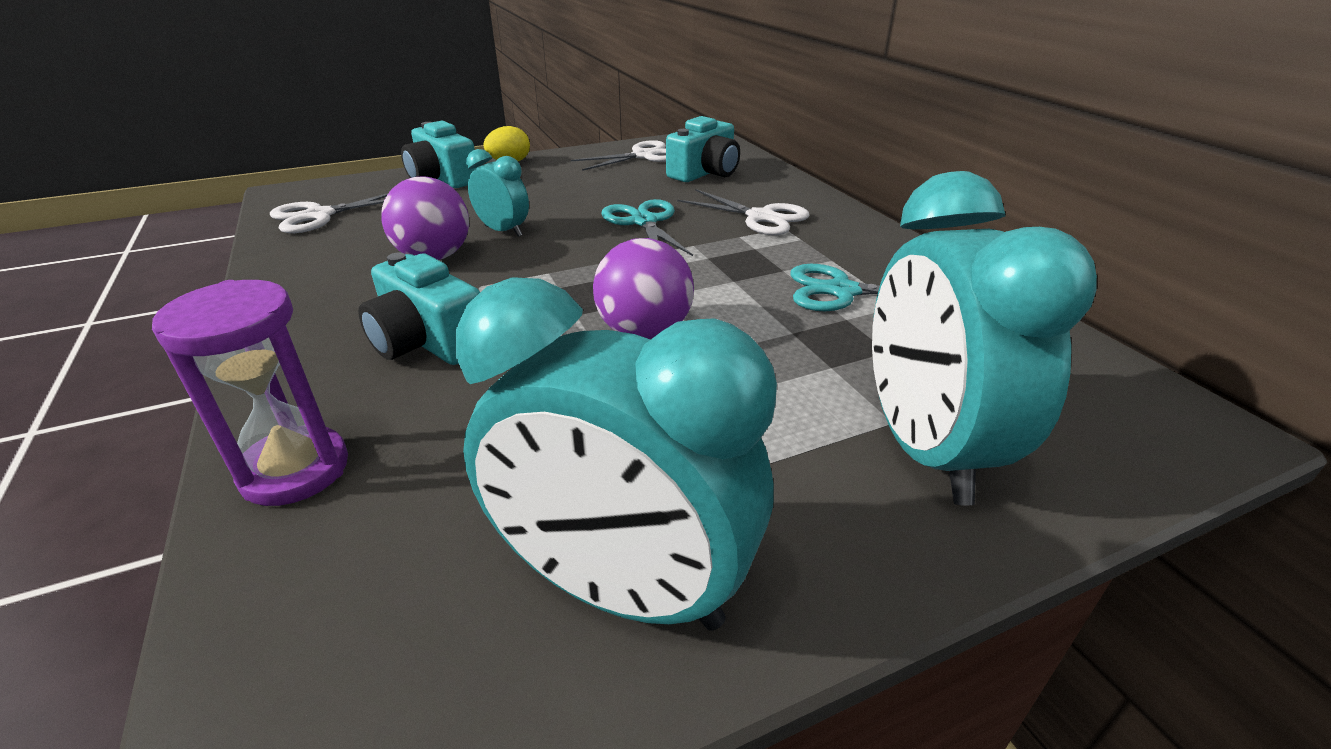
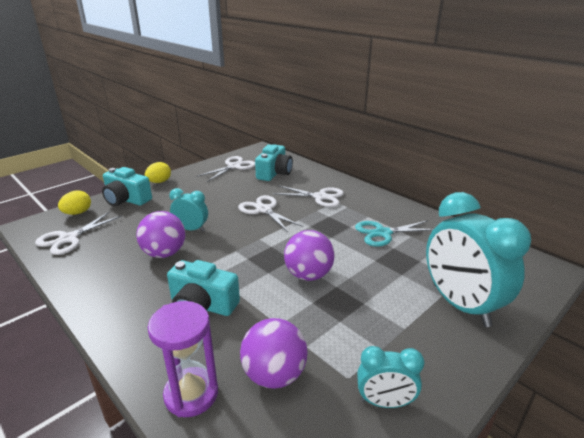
camera: 20 degrees left, 5 degrees down
(361, 186) = (77, 213): none -> yellow egg
(453, 478) = (274, 375): none -> purple ball
(622, 588) = (385, 402): turquoise clock -> turquoise clock, size x0.50
(644, 222) = (264, 210): turquoise scissors -> white scissors

